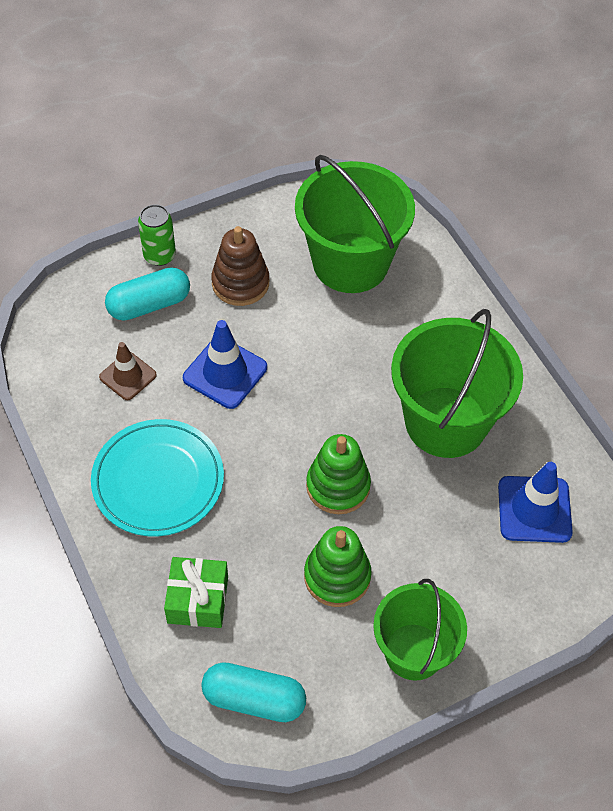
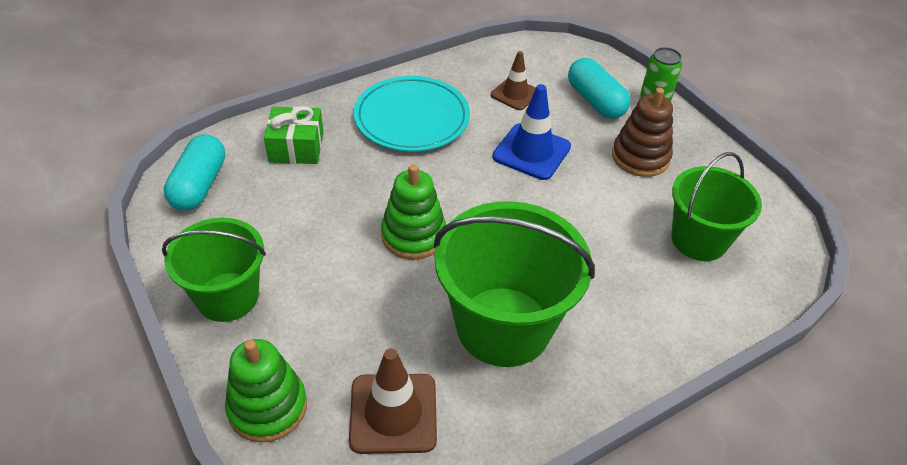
camera: 85 degrees right, 10 degrees down
(337, 576) = (313, 237): green stacking toy -> green stacking toy (267, 407)
(350, 263) = (699, 240): green bucket -> green bucket, size x0.65
(534, 509) = (393, 413): blue traffic cone -> brown traffic cone

